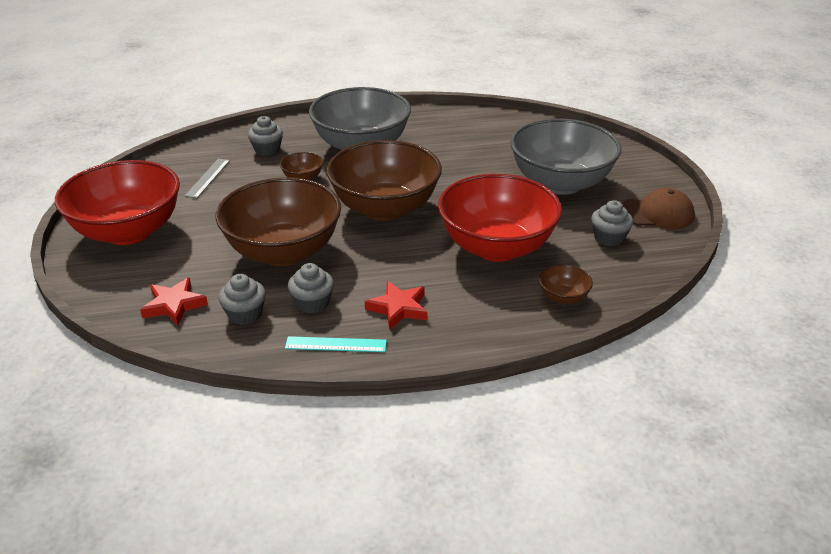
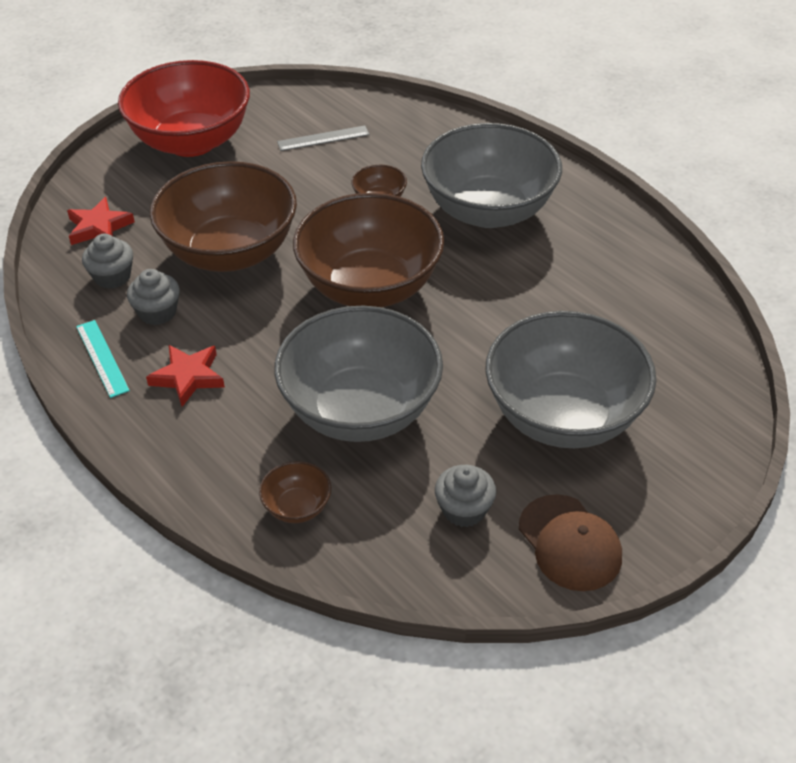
camera: 60 degrees right, 10 degrees up
(267, 149) = (415, 148): grey cupcake -> none
(496, 247) = (360, 410): red bowl -> grey bowl

